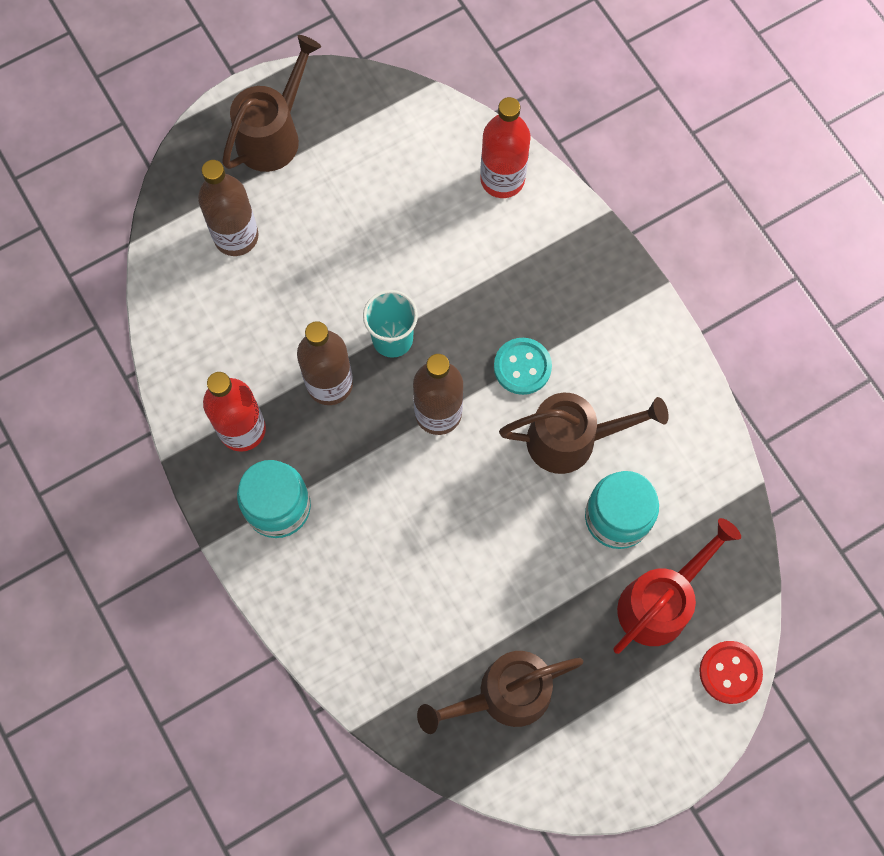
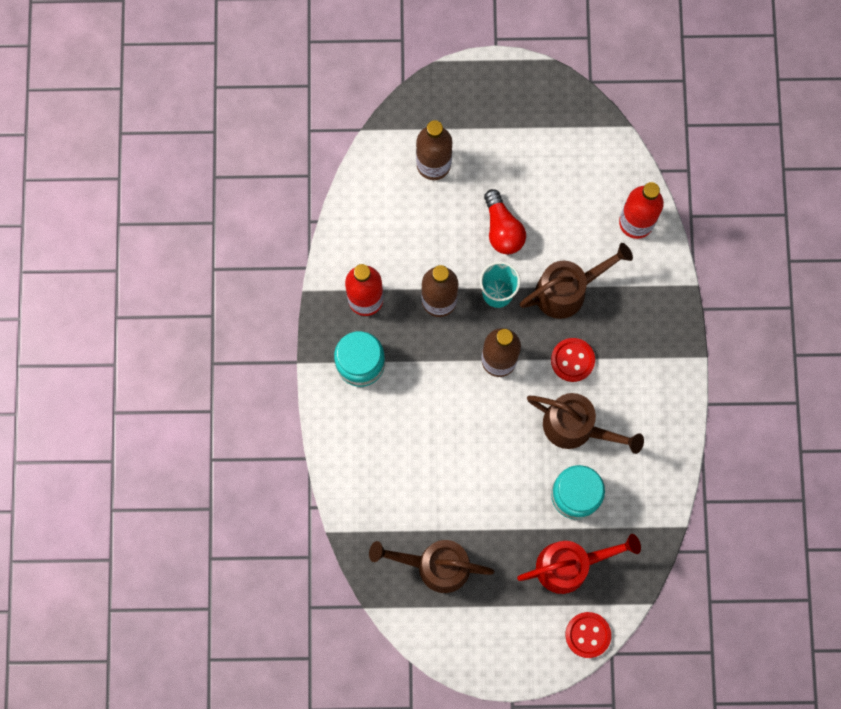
camera: 30 degrees right, 5 degrees up
(274, 134) = (499, 105): brown watering can -> brown watering can (568, 290)
(357, 266) = (502, 229): none -> red light bulb
(522, 367) = (572, 360): turquoise button -> red button

